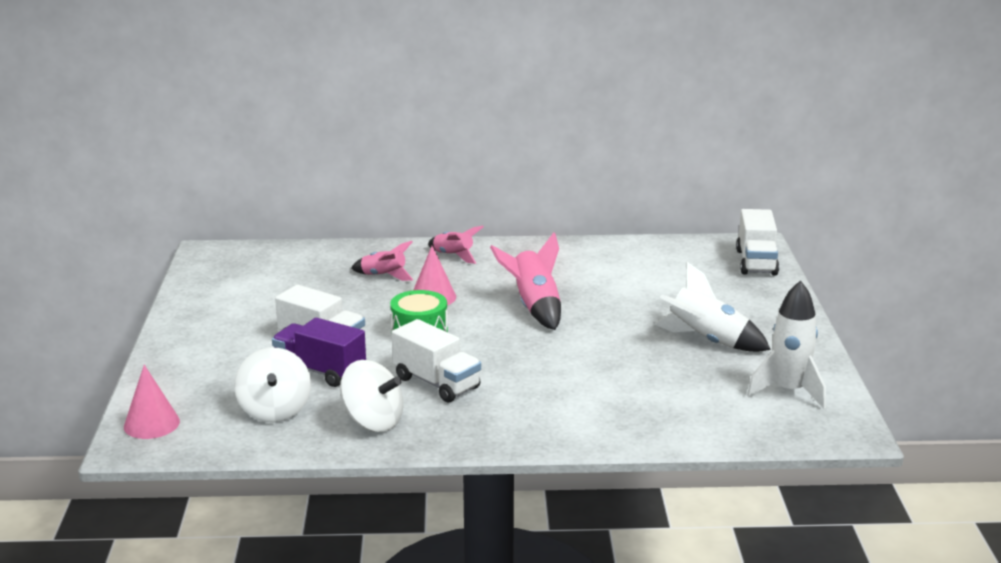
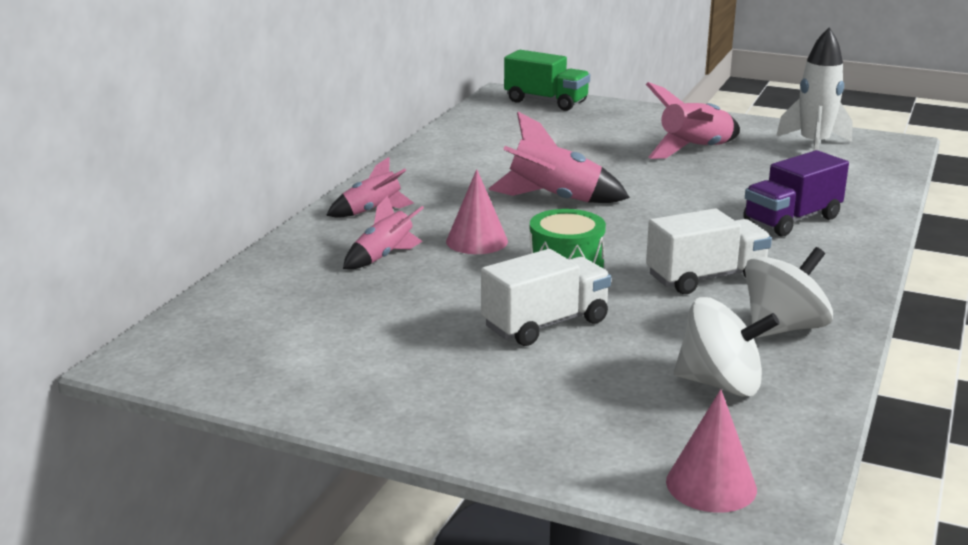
camera: 65 degrees left, 0 degrees up
(320, 371) = (627, 338): purple truck -> purple truck (792, 220)
(707, 341) = (695, 150): white rocket -> pink rocket
(756, 262) = (546, 102): white truck -> green truck

